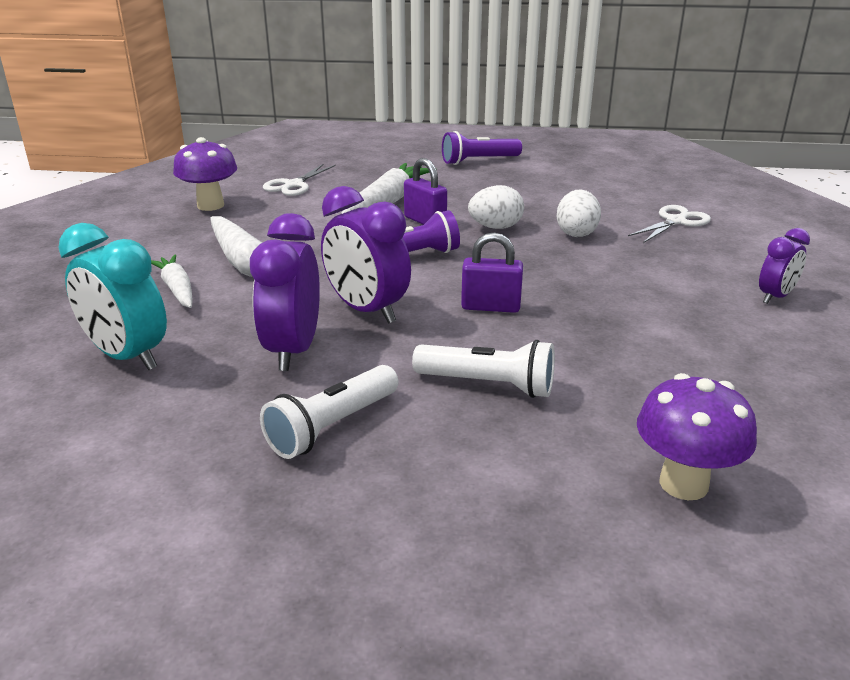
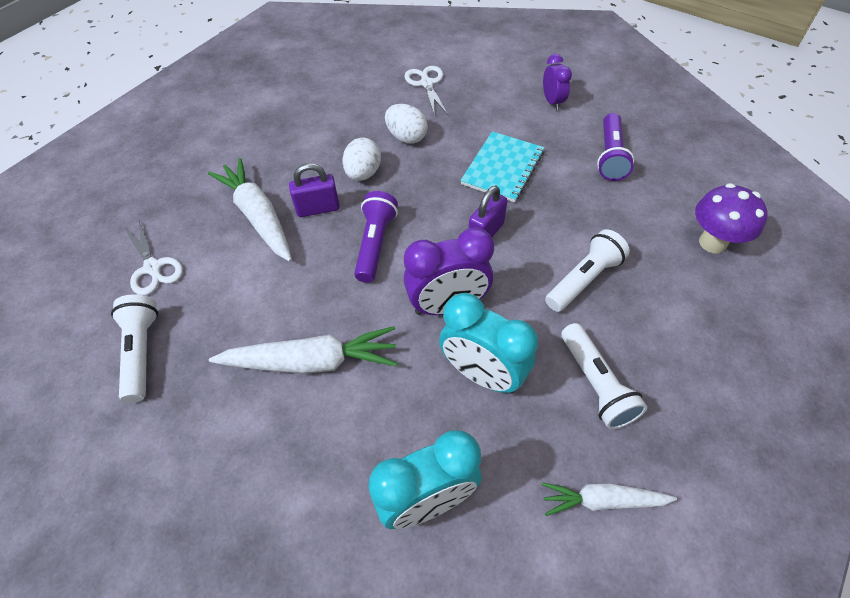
camera: 60 degrees left, 25 degrees up
(177, 289) = (321, 431): white carrot -> white carrot (602, 500)
(210, 205) = (142, 352): purple mushroom -> white flashlight
(293, 350) = (482, 374): purple clock -> turquoise clock
(479, 161) = (224, 123): purple flashlight -> purple flashlight (610, 156)
(606, 293) = (502, 168): none -> turquoise notebook

